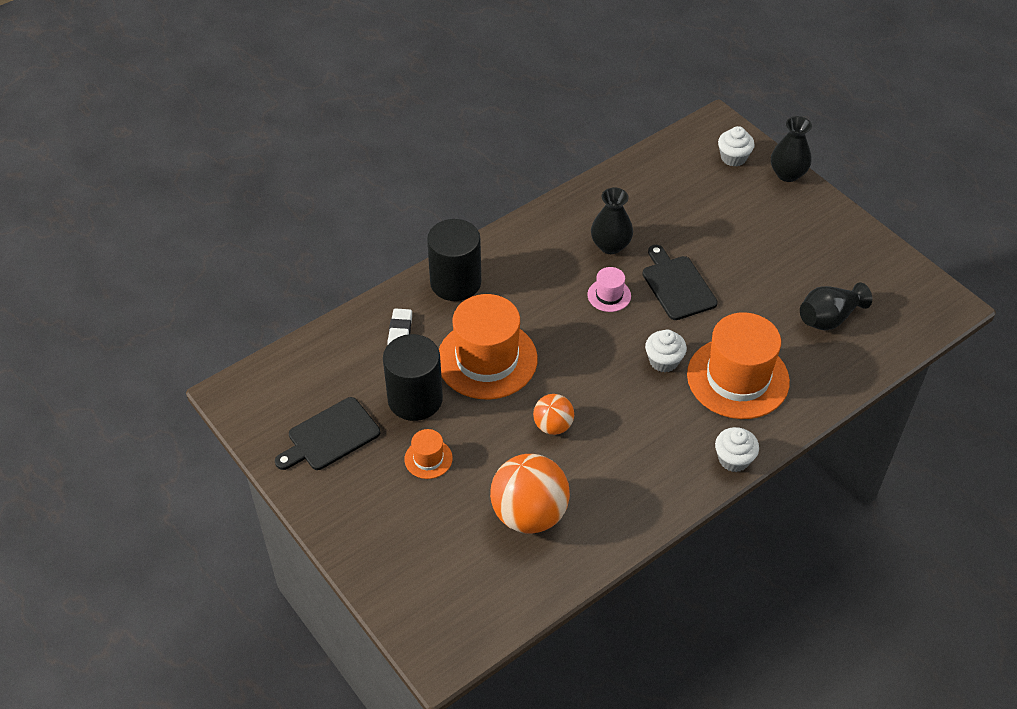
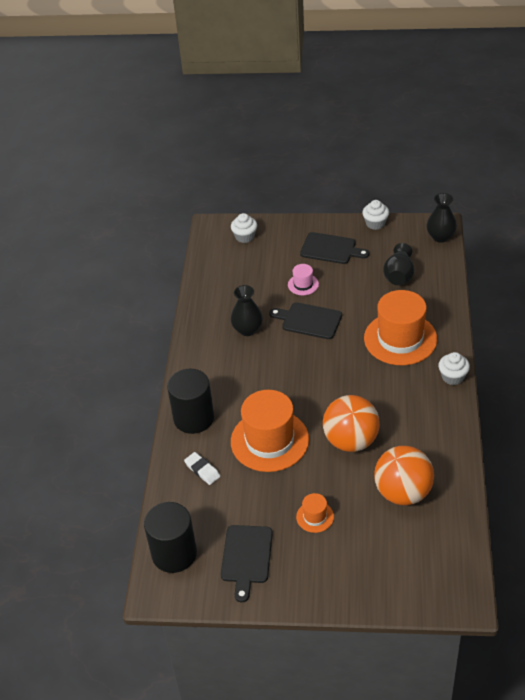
camera: 45 degrees left, 5 degrees down
(415, 399) = (263, 495): black cylinder -> black cylinder (174, 553)
(553, 426) = (351, 441): orange ball -> orange ball, size x1.82
(609, 295) = (283, 354): pink hat -> pink hat (303, 284)
(663, 361) = (356, 361): white cupcake -> white cupcake (375, 223)
(787, 174) = (282, 224): black vase -> black vase (440, 237)
(799, 236) = (331, 249): none -> black cutting board

